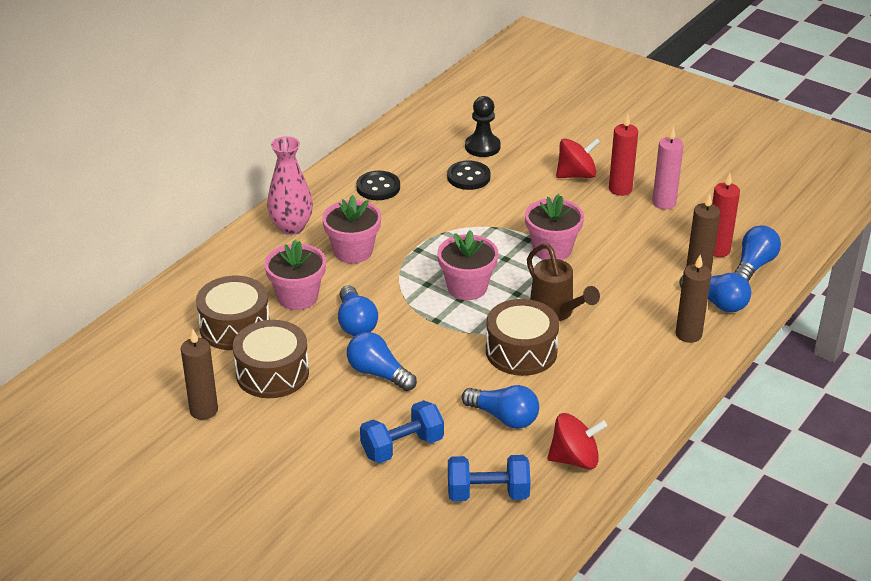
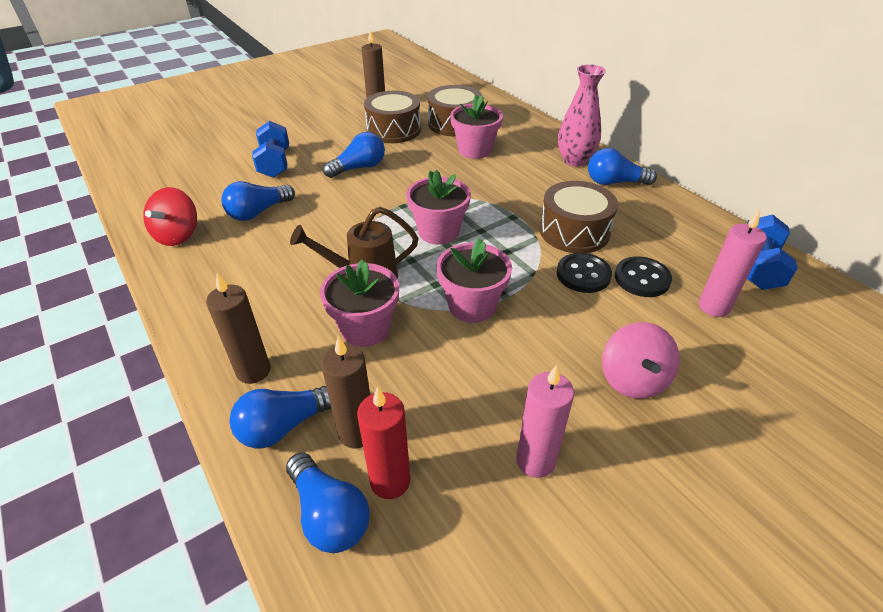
camera: 110 degrees right, 5 degrees up
(353, 251) = (525, 183): pink flower pot -> pink flower pot (365, 328)
(356, 323) = (426, 168): blue light bulb -> blue light bulb (614, 182)
(378, 187) = (631, 214): black button -> black button (583, 274)
(482, 147) = (713, 307): black pawn -> pink candle
(488, 493) = (194, 187): blue dumbbell -> blue dumbbell (759, 268)
(521, 351) = (327, 241): brown drum -> brown drum (574, 231)
(576, 175) = (633, 379): red spinning top -> pink spinning top
(620, 189) = (585, 418): red candle -> none

